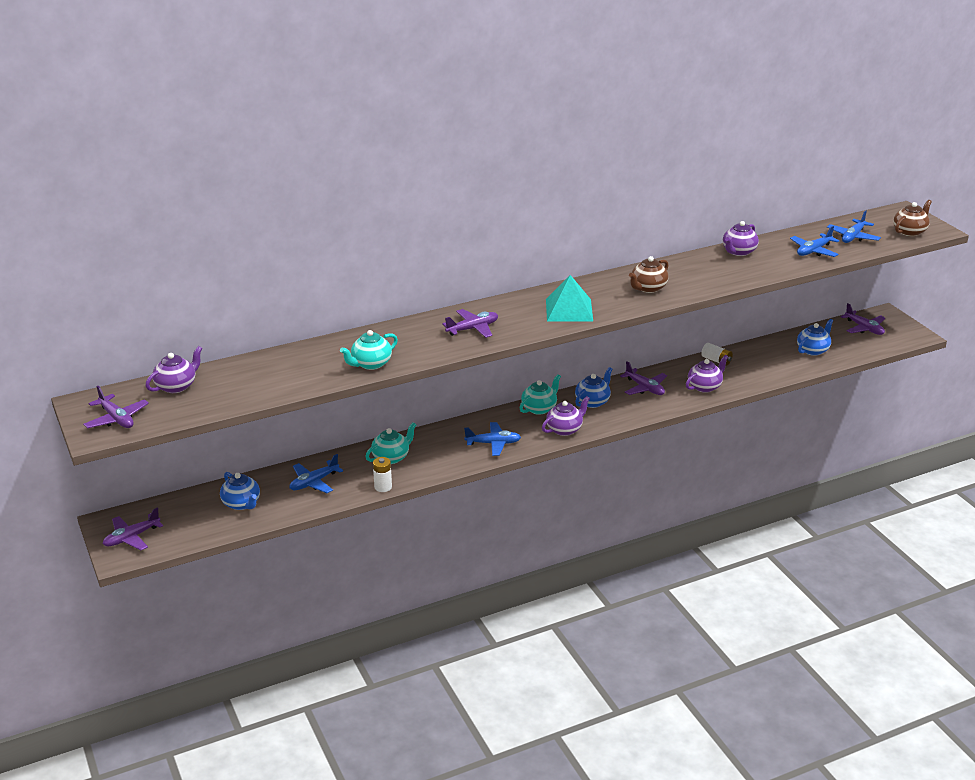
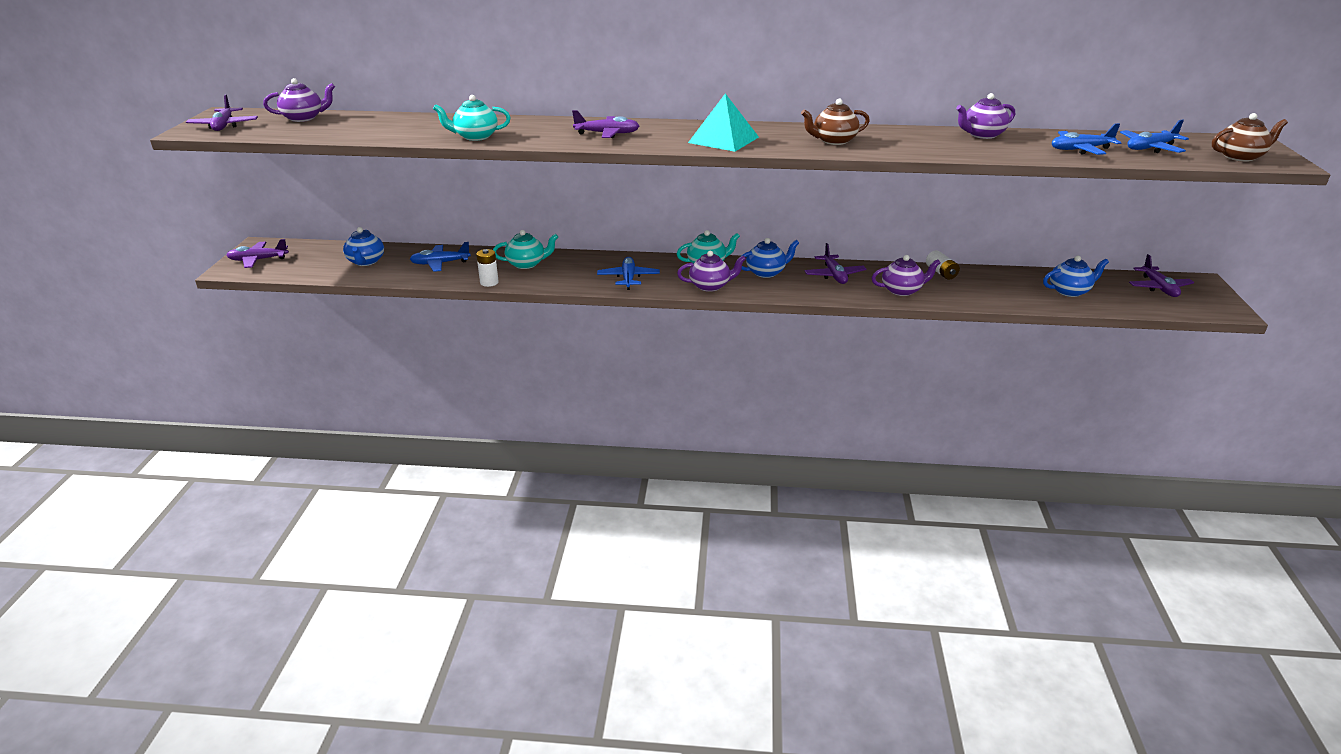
camera: 30 degrees right, 0 degrees up
(493, 443) = (628, 278): blue plane -> blue plane turned 120 degrees counterclockwise

